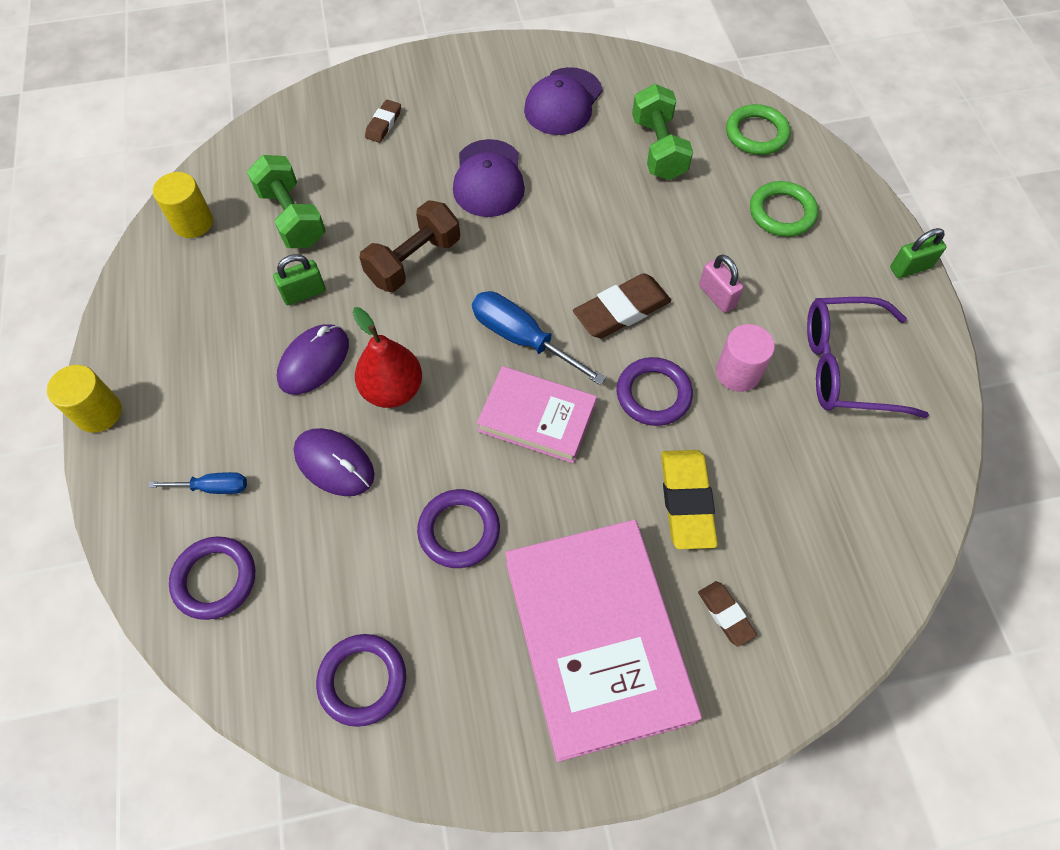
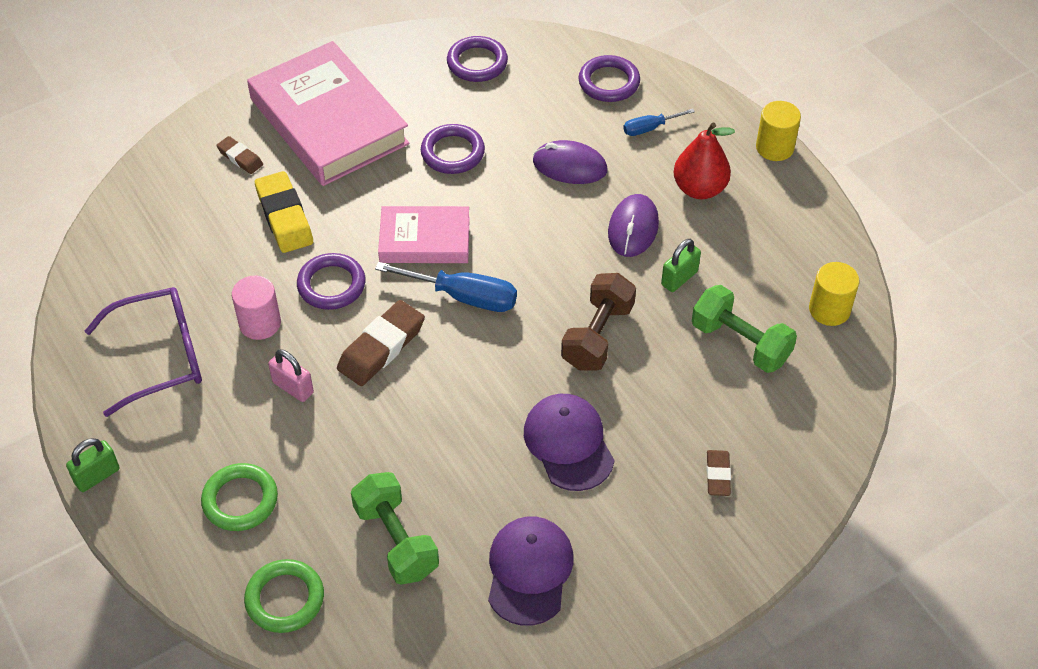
camera: 160 degrees right, 10 degrees down
(392, 390) = (554, 226): red pear -> red pear (699, 189)

